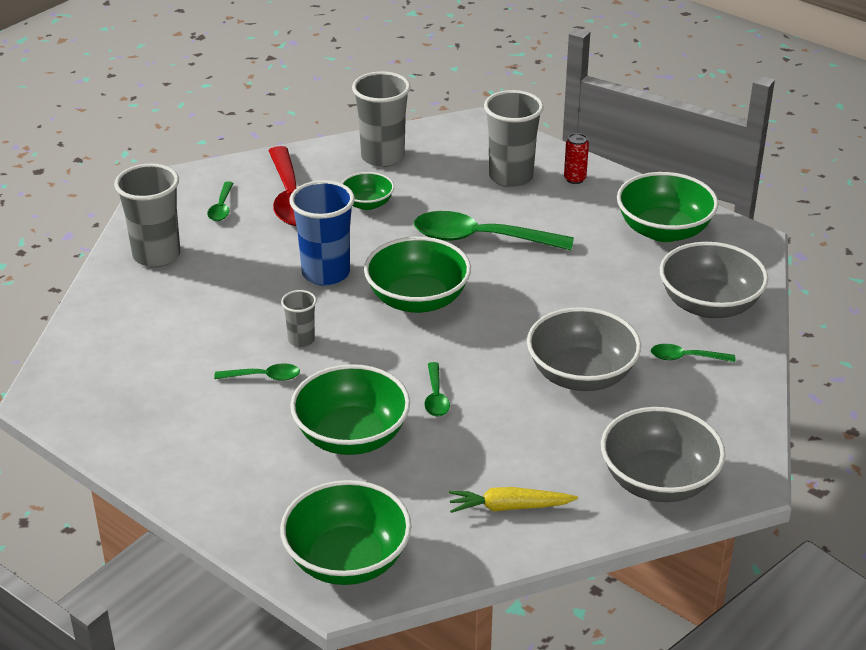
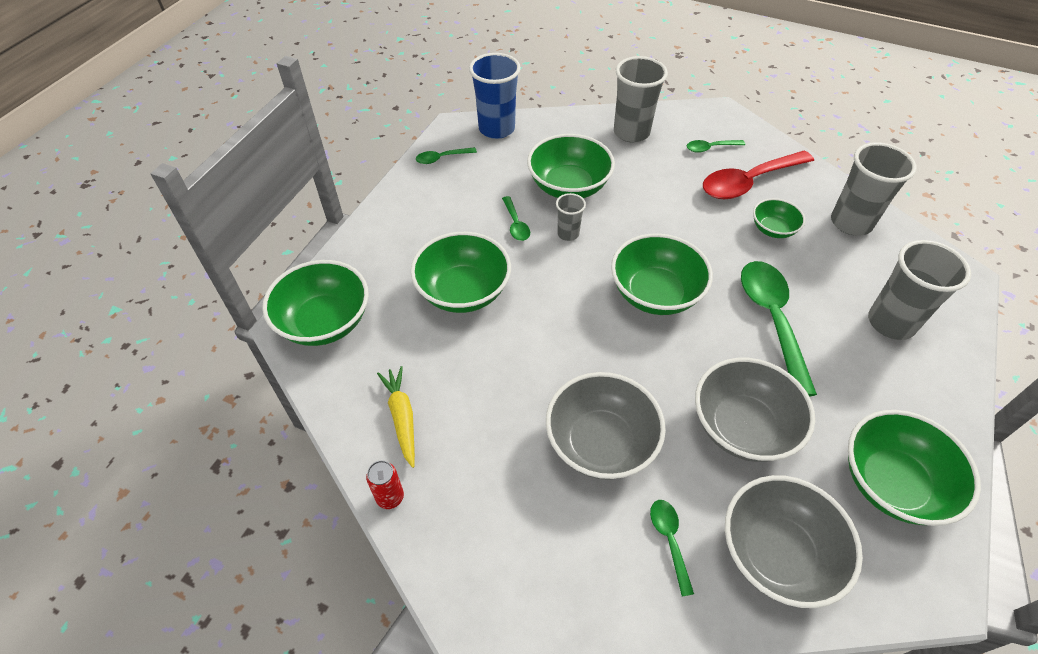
camera: 75 degrees right, 15 degrees up
(223, 323) = (568, 186): none -> green bowl
(326, 273) = (660, 227): blue cup -> blue cup (496, 129)
(436, 397) = (529, 335): green spoon -> green spoon (442, 158)
(575, 179) = (929, 378): red can -> red can (390, 497)
(658, 481) = (463, 540): grey bowl -> grey bowl (742, 427)

